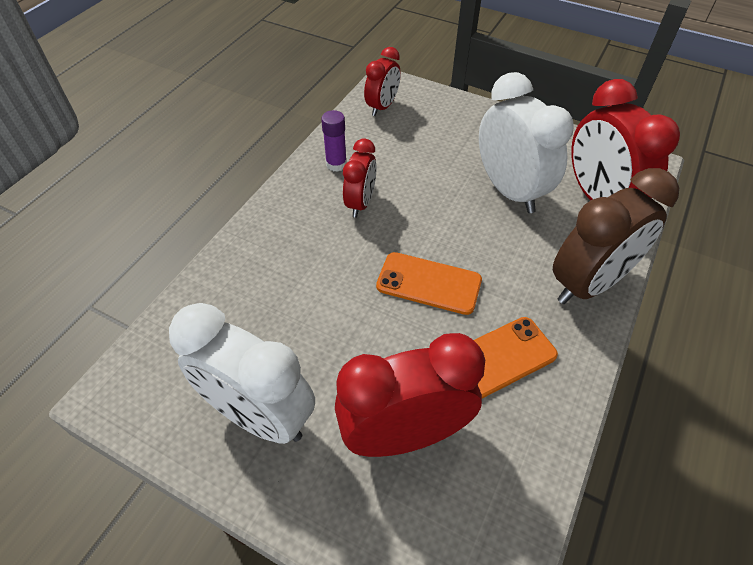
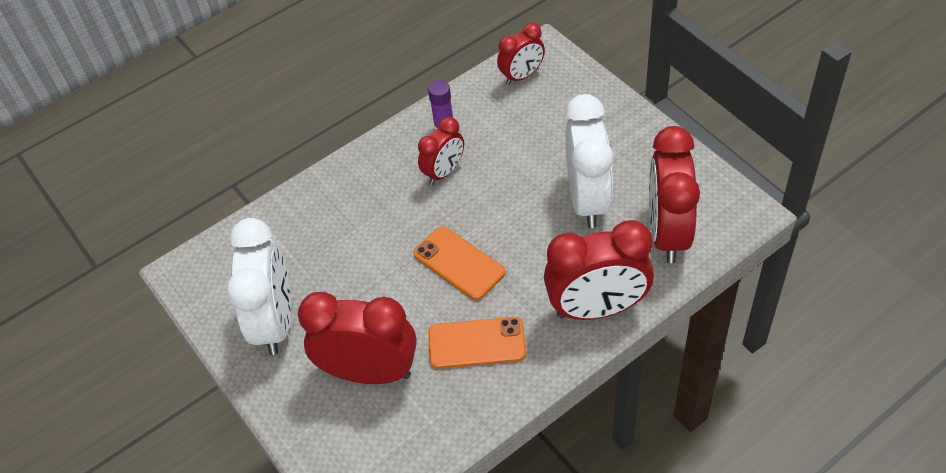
camera: 30 degrees right, 0 degrees up
(259, 415) = (275, 322): white clock -> white clock turned 150 degrees counterclockwise
(588, 284) = (597, 309): brown clock -> red clock

